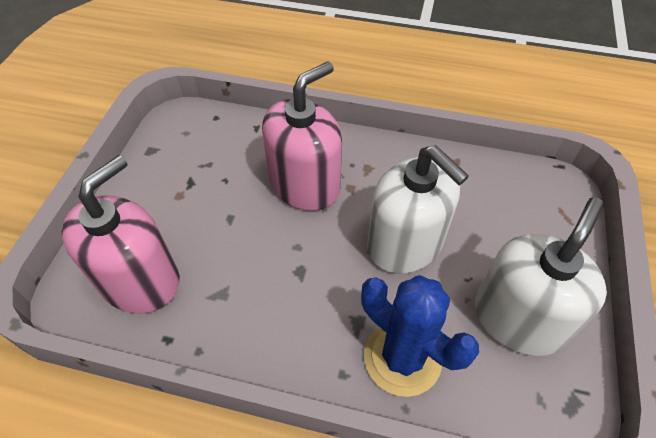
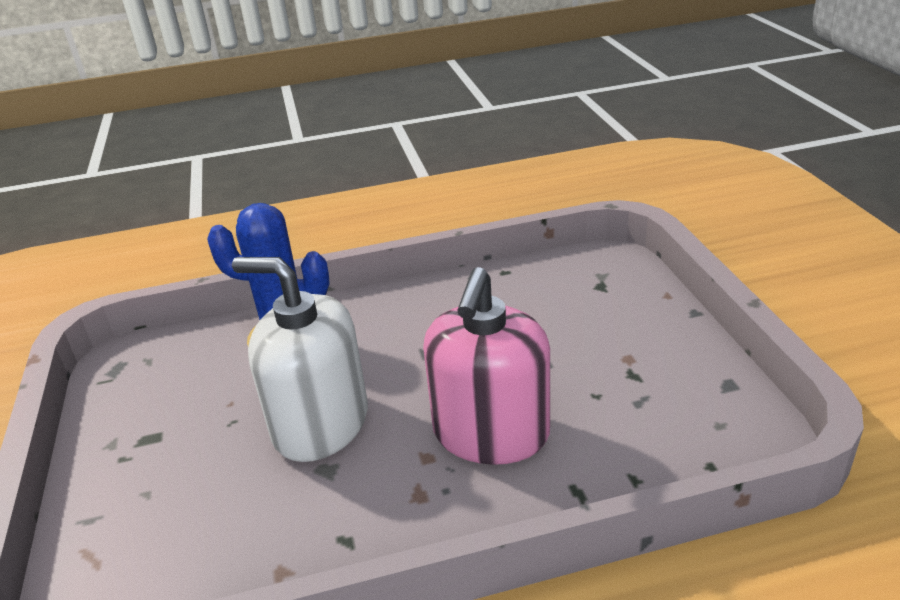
camera: 155 degrees right, 20 degrees down
(140, 280) = (573, 288): pink soap dispenser -> none
(518, 318) = (169, 408): white soap dispenser -> none

